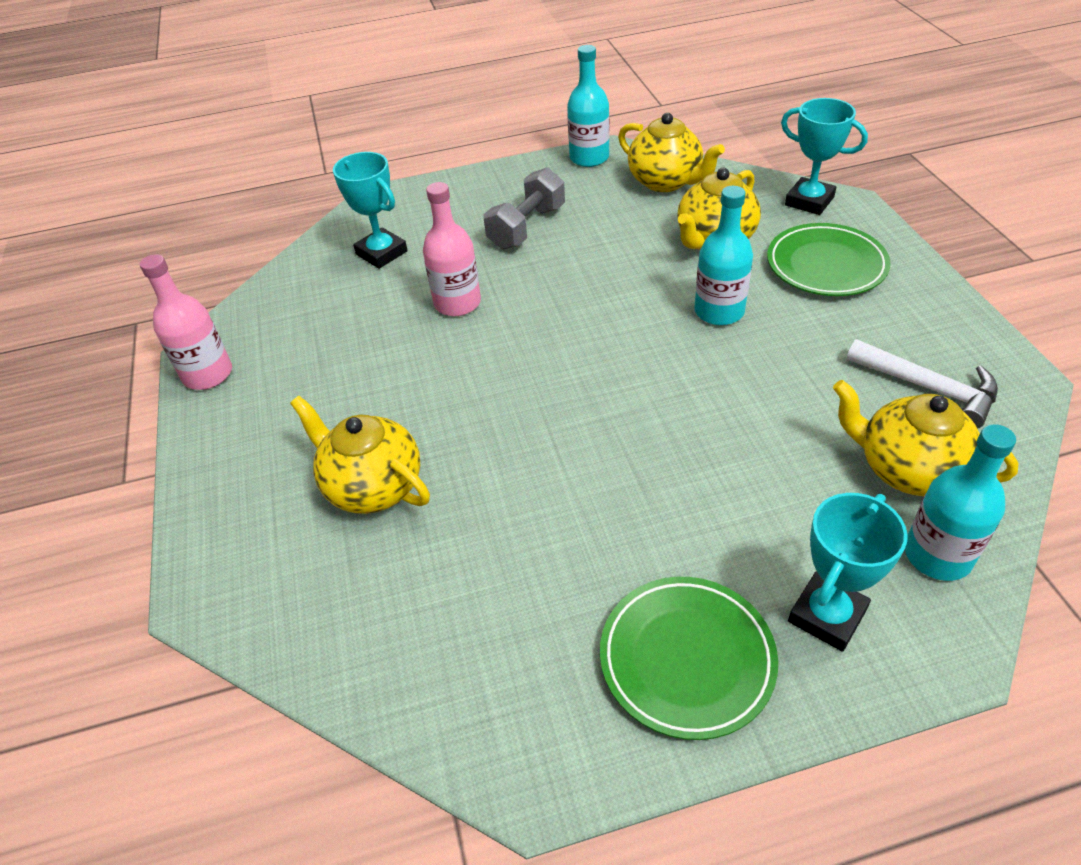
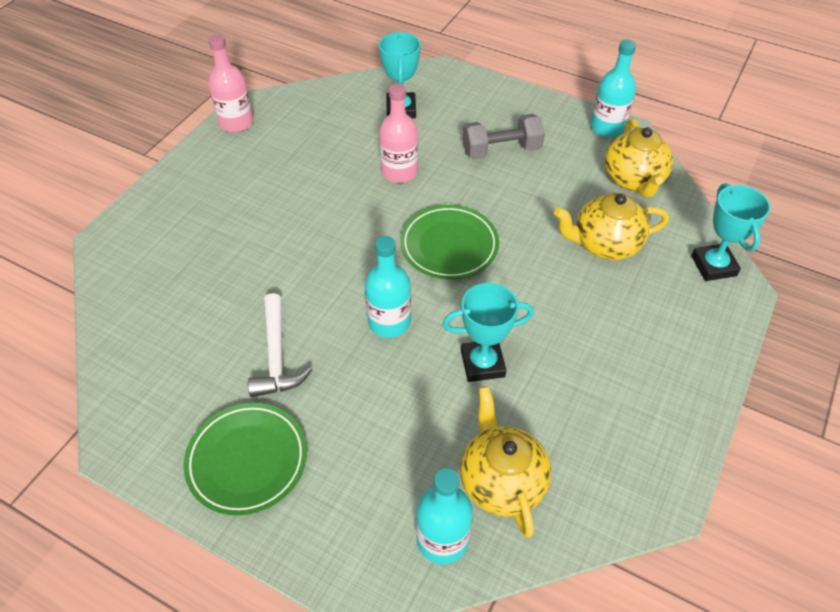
camera: 40 degrees right, 5 degrees up
(372, 486) = (231, 245): yellow teapot -> none
(719, 311) = (537, 293): turquoise bottle -> turquoise bottle (389, 322)
(826, 265) = (653, 318): green plate -> green plate (449, 245)
(827, 615) = (339, 508): turquoise trophy -> turquoise trophy (482, 364)
(928, 388) = (592, 450): white hammer -> white hammer (276, 356)

